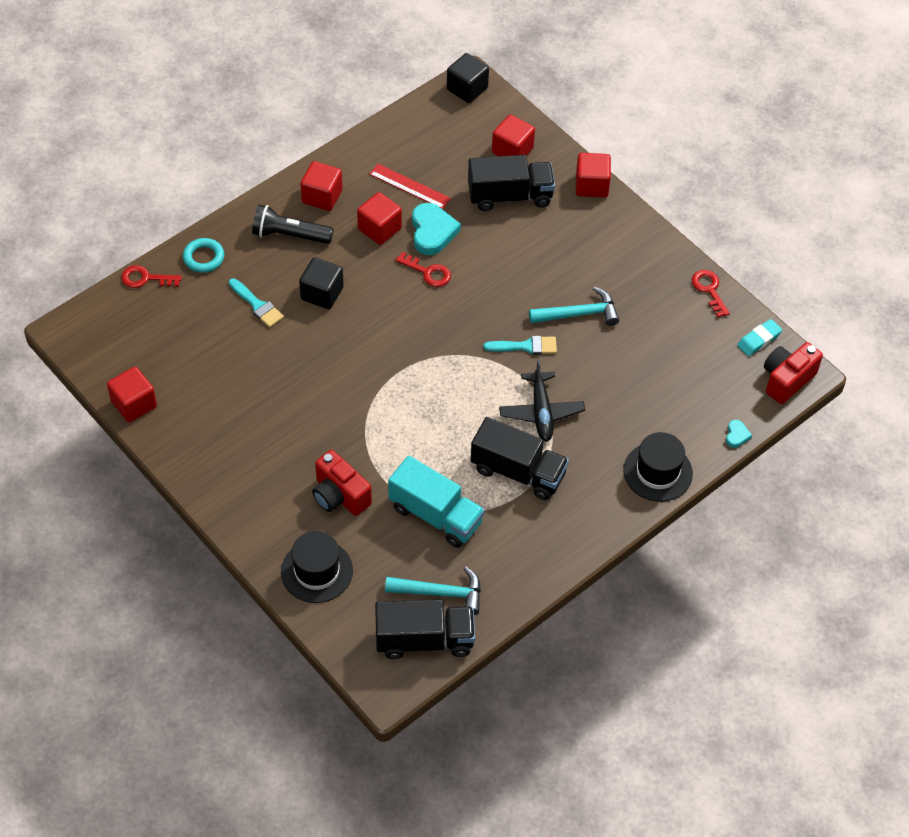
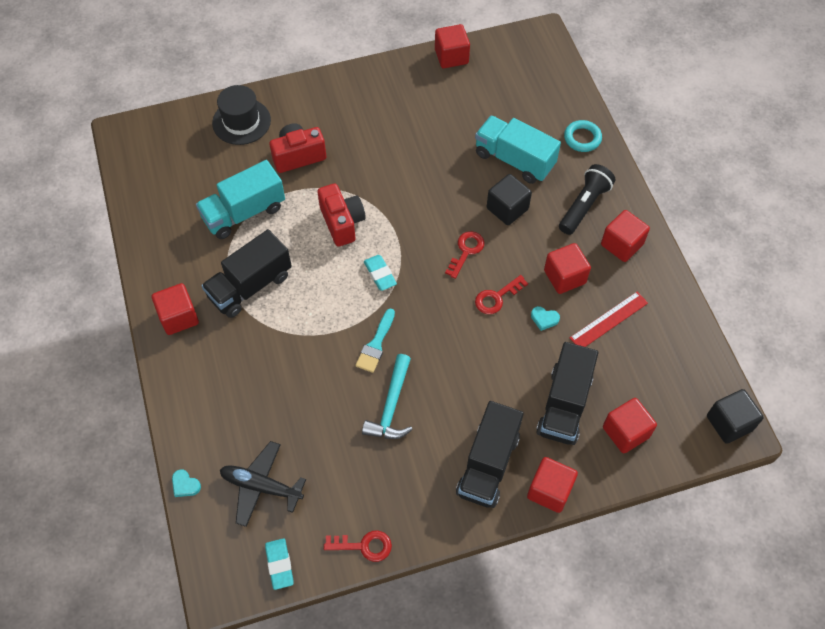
camera: 115 degrees right, 5 degrees up
(146, 278) = (575, 95): red key -> red key (466, 251)
(257, 305) = (514, 160): turquoise brush -> turquoise truck
(424, 640) = (143, 167): black truck -> black truck (488, 464)
(432, 232) = (544, 319): turquoise heart -> turquoise heart, size x0.48
(440, 593) = (175, 191): turquoise hammer -> none
(449, 370) = (380, 274): none -> turquoise eraser
(541, 412) = (299, 328): black plane -> black plane (261, 486)
(583, 517) = (179, 317): none -> red cube
(657, 472) = (187, 396): black hat -> none
(786, 380) = (219, 567): red camera -> red camera (342, 222)

